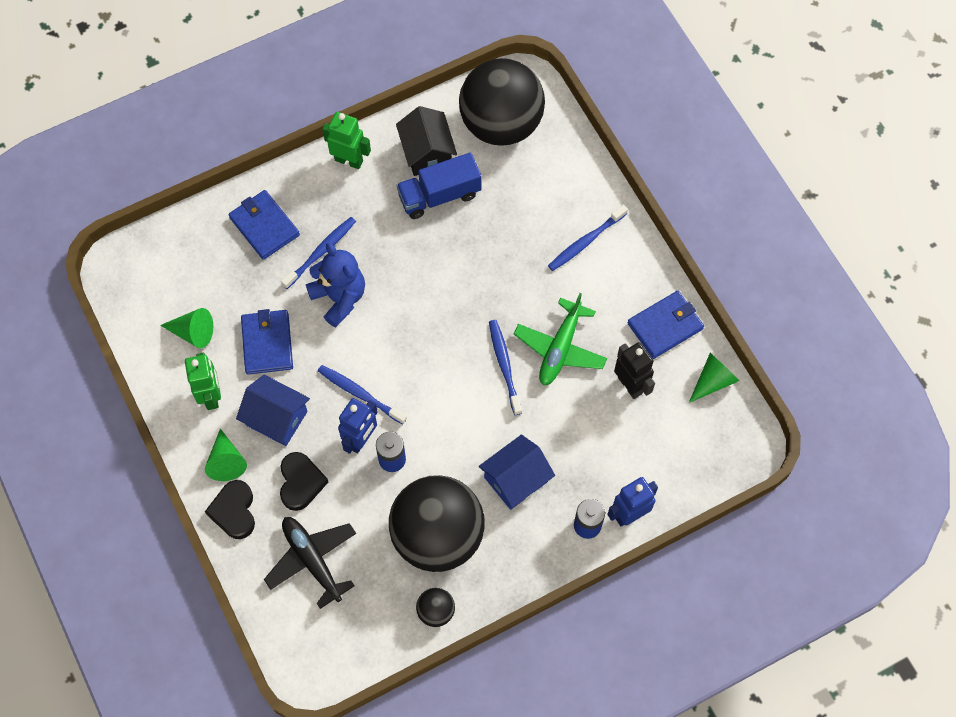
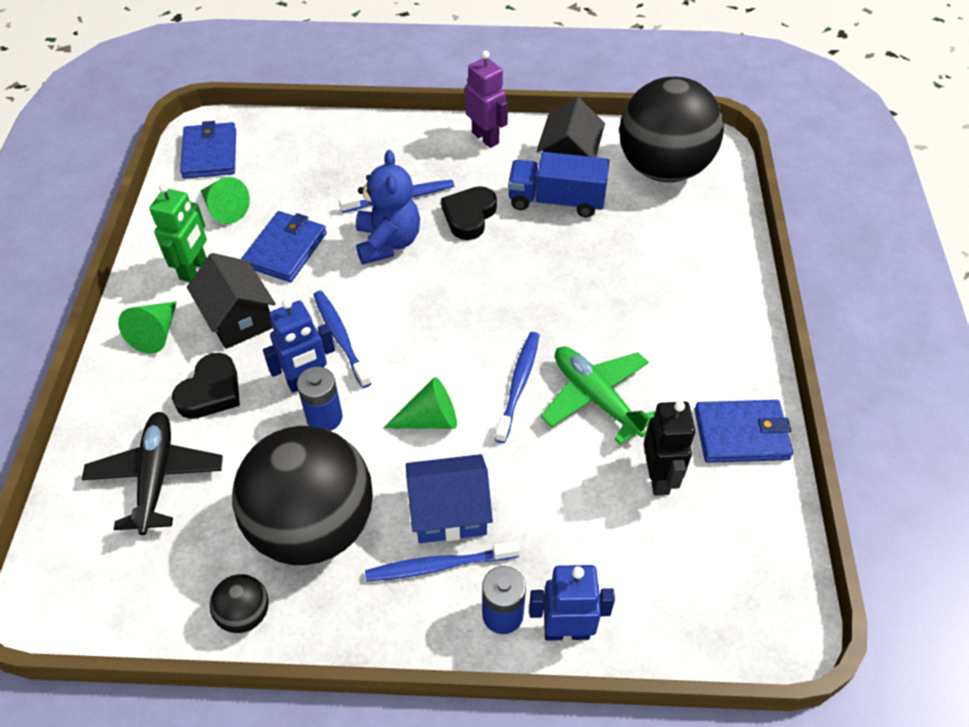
camera: 30 degrees right, 15 degrees down
(234, 511) = (122, 384): black heart -> black heart (469, 216)
(264, 226) = (363, 155): blue wallet -> blue wallet (210, 154)
(276, 418) = (238, 319): blue house -> black house
(349, 160) = (485, 138): green robot -> purple robot
(560, 348) = (596, 398): green plane -> green plane turned 90 degrees clockwise
(585, 242) = (692, 307): blue toothbrush -> blue toothbrush (438, 565)
(713, 380) = (773, 525): green cone -> green cone (429, 419)

